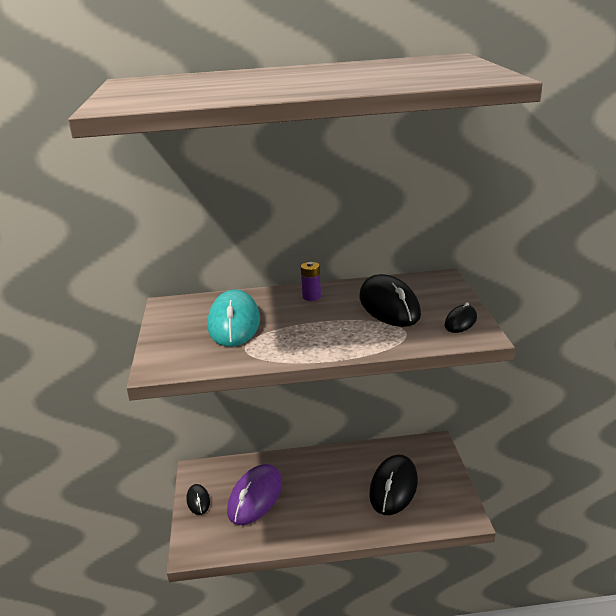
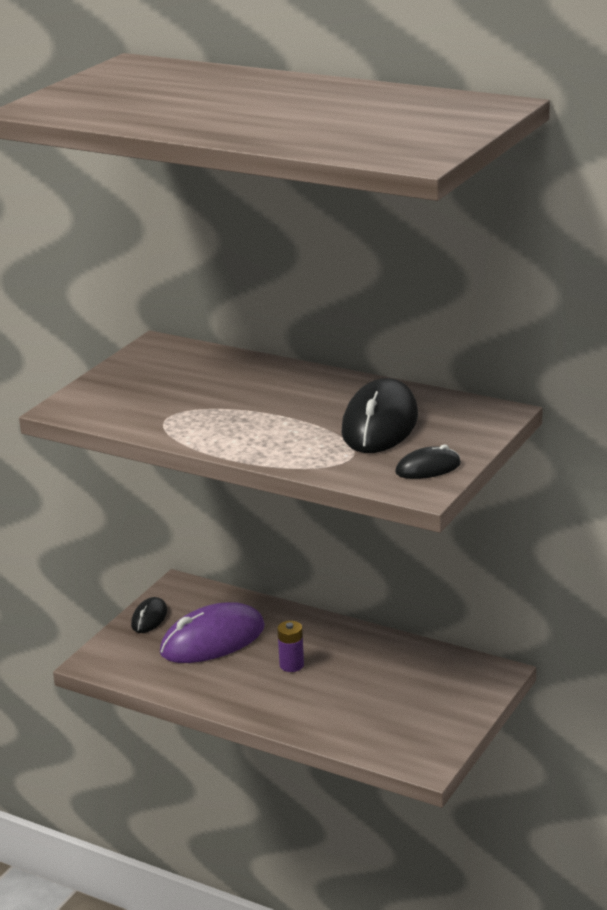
camera: 35 degrees right, 0 degrees up
(234, 323) = (193, 388): turquoise mouse -> none
(311, 296) = (314, 385): purple battery -> purple battery (291, 665)
(393, 487) = (380, 697): black mouse -> none

